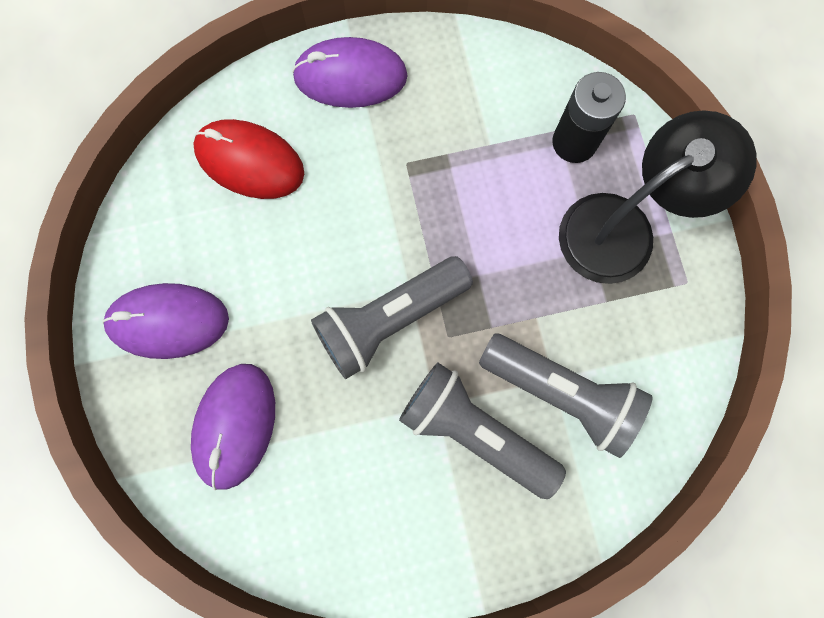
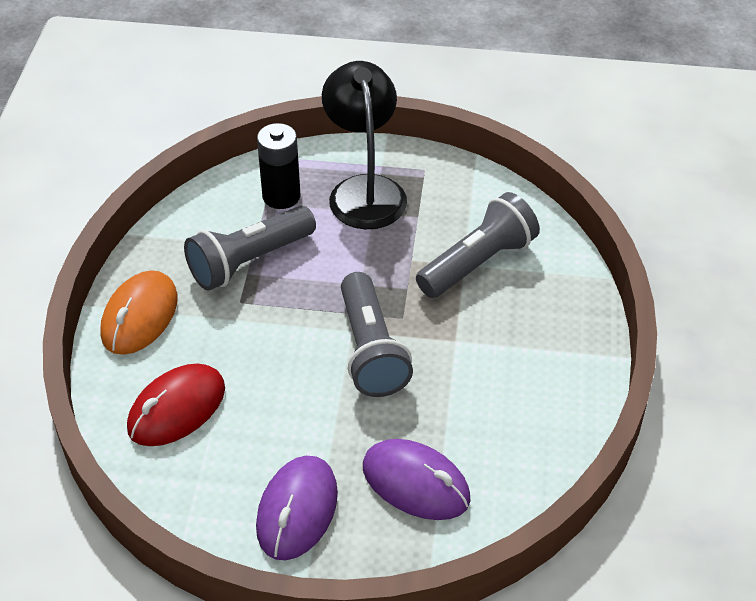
camera: 70 degrees left, 30 degrees down
(350, 77) = (140, 316): purple mouse -> orange mouse
(475, 432) = (487, 322): grey flashlight -> grey flashlight (249, 261)

